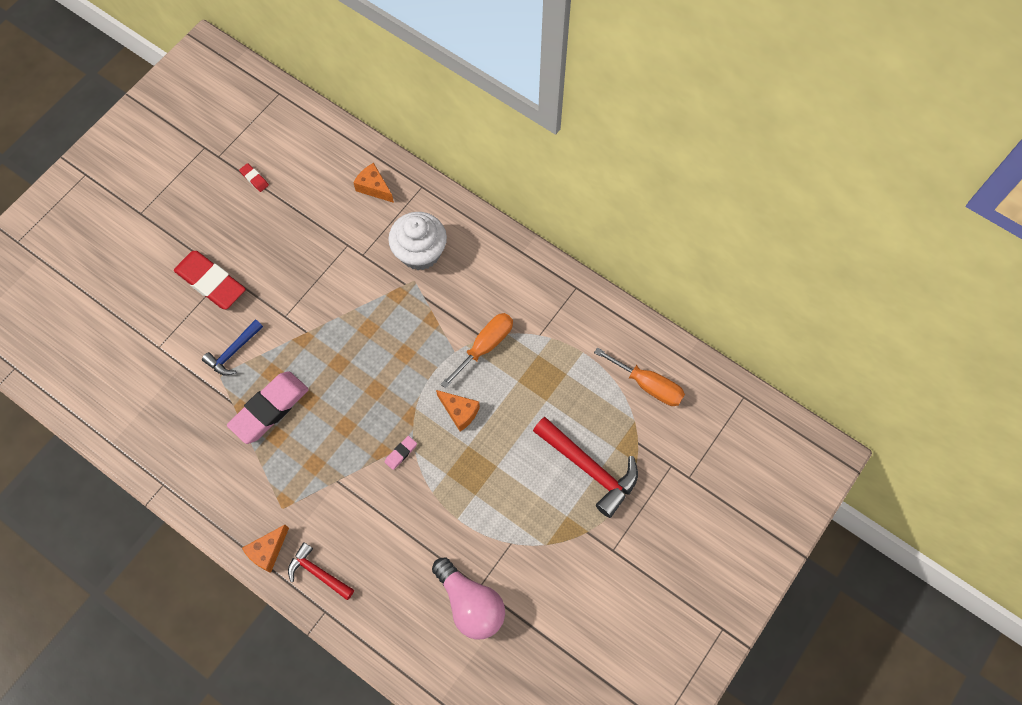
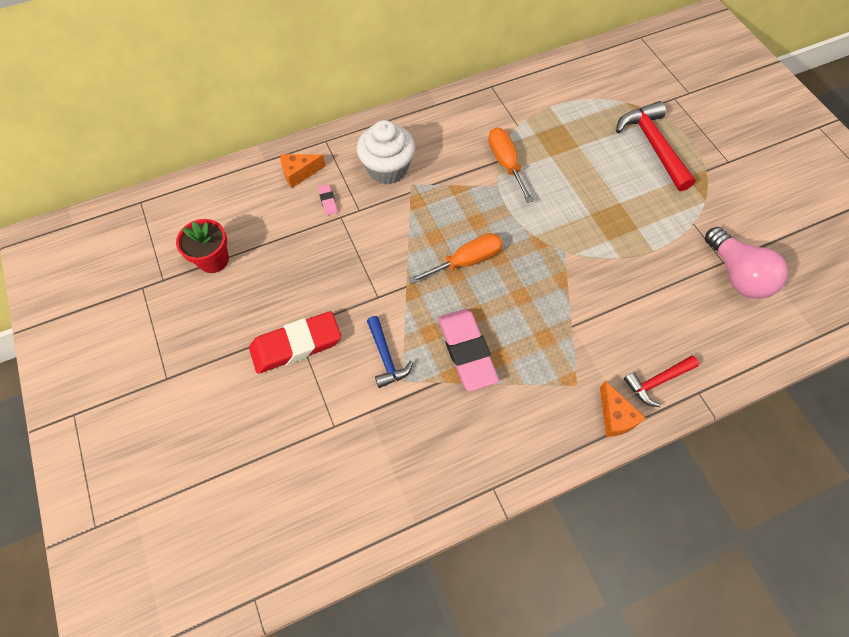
camera: 60 degrees left, 5 degrees down
(254, 179) = (213, 260): red eraser -> red flower pot
(401, 453) = (571, 265): pink eraser -> pink eraser (328, 201)
(459, 412) = (556, 206): orange cheese -> none
(470, 604) = (737, 274): pink light bulb -> pink light bulb turned 75 degrees clockwise
(590, 468) = (652, 145): red hammer -> red hammer turned 90 degrees counterclockwise
(648, 385) = (601, 82): orange screwdriver -> orange screwdriver (466, 261)

